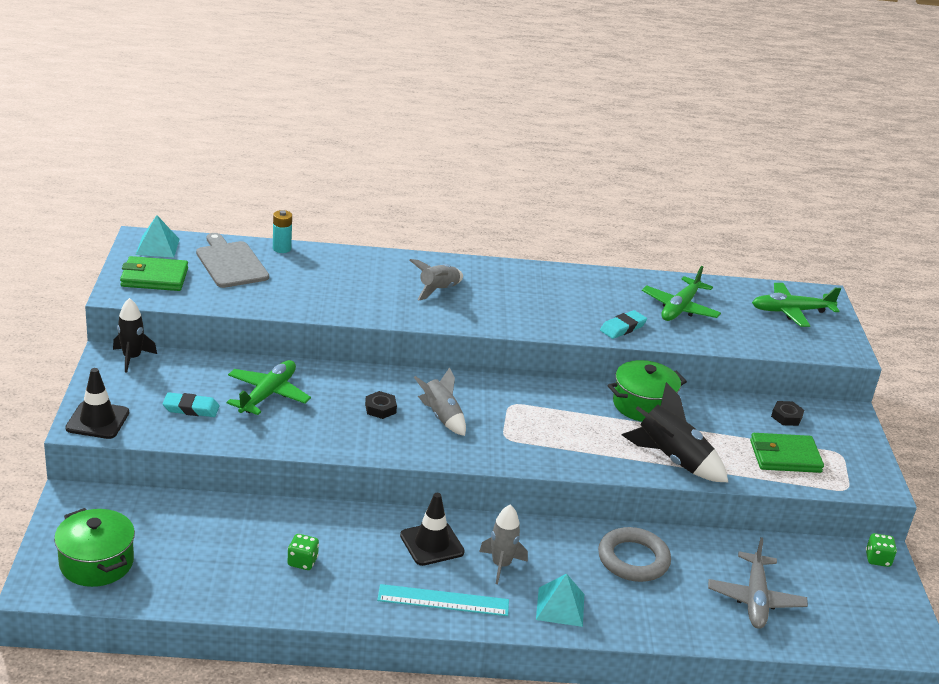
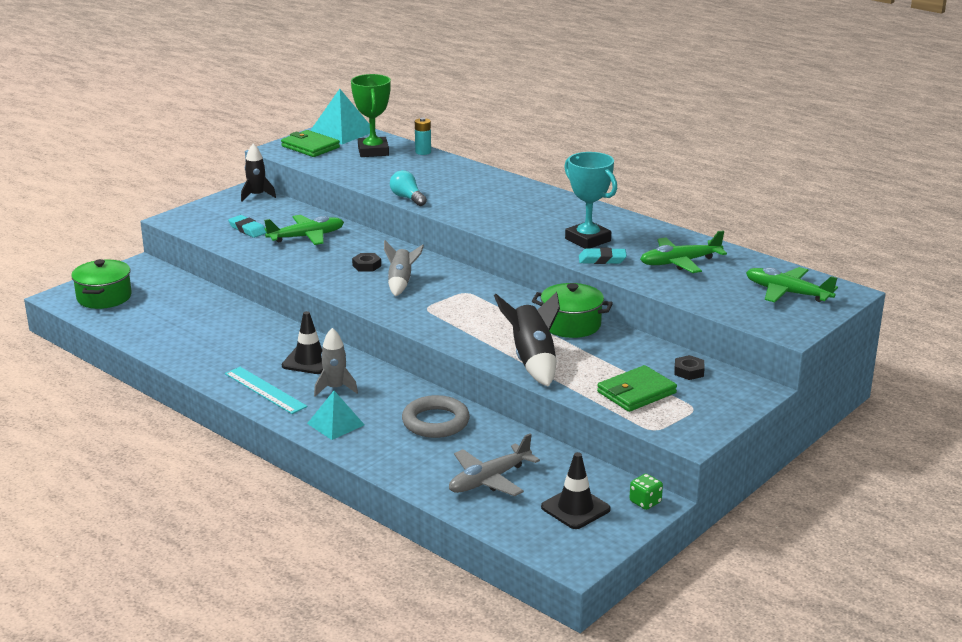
camera: 45 degrees right, 5 degrees down
(97, 420) = (185, 219): black traffic cone -> black traffic cone (575, 508)
(157, 246) = (342, 132): turquoise pyramid -> turquoise pyramid, size x1.56
(230, 263) = (373, 151): grey cutting board -> green trophy
(302, 562) = (214, 339): green dice -> none
(356, 314) = (407, 198): none -> turquoise light bulb
(438, 290) = (493, 201): grey rocket -> none
(580, 309) = (587, 240): none -> turquoise trophy
(785, 456) = (636, 392): green wallet -> green wallet turned 75 degrees counterclockwise

